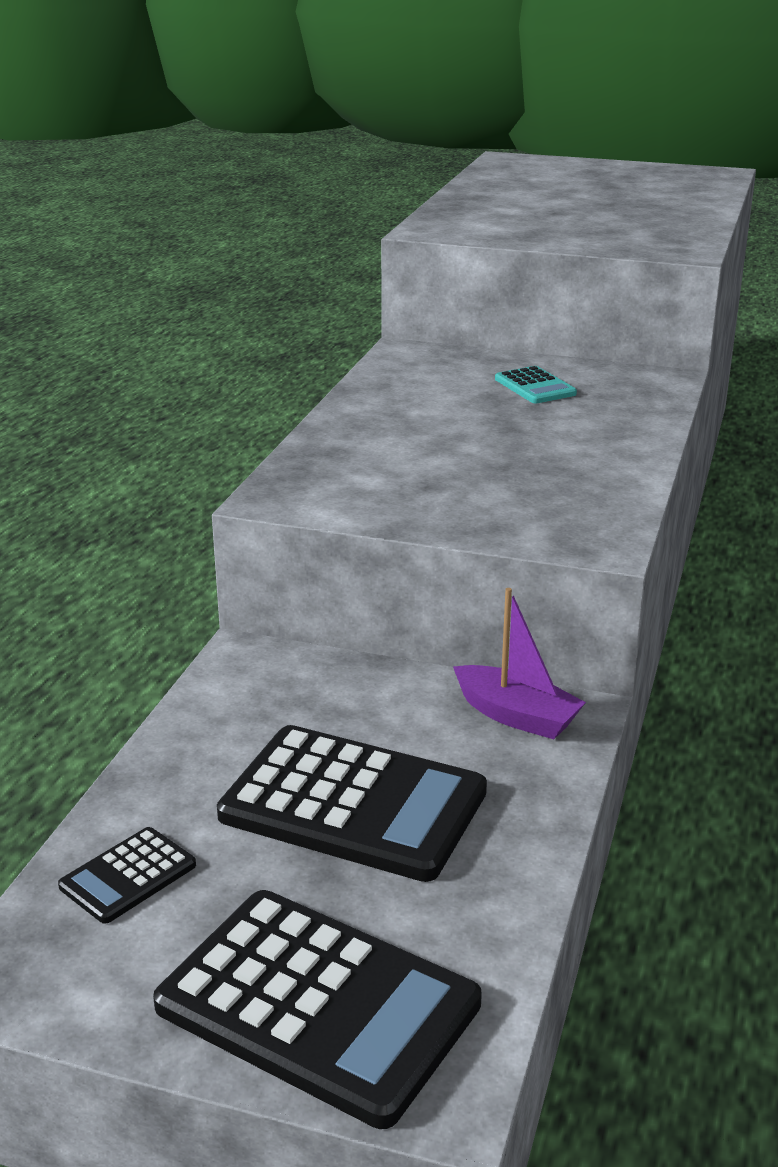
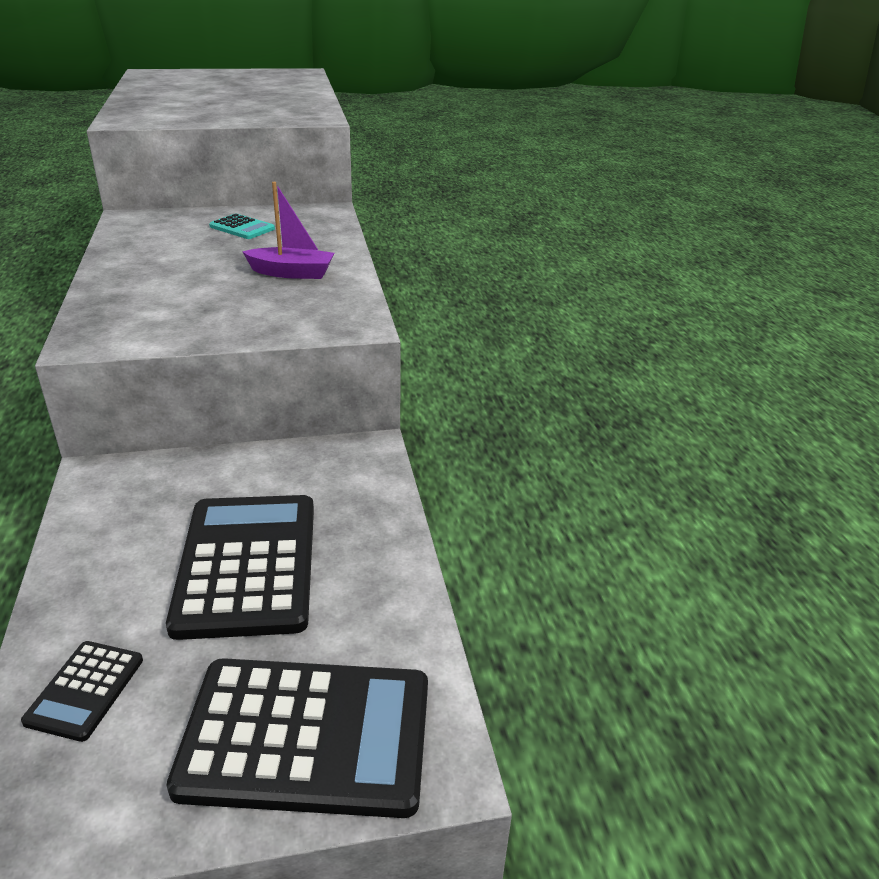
camera: 30 degrees left, 5 degrees up
(353, 804) = (247, 565): black calculator -> black calculator turned 90 degrees counterclockwise
(517, 716) = (331, 463): purple boat -> purple boat (292, 273)

